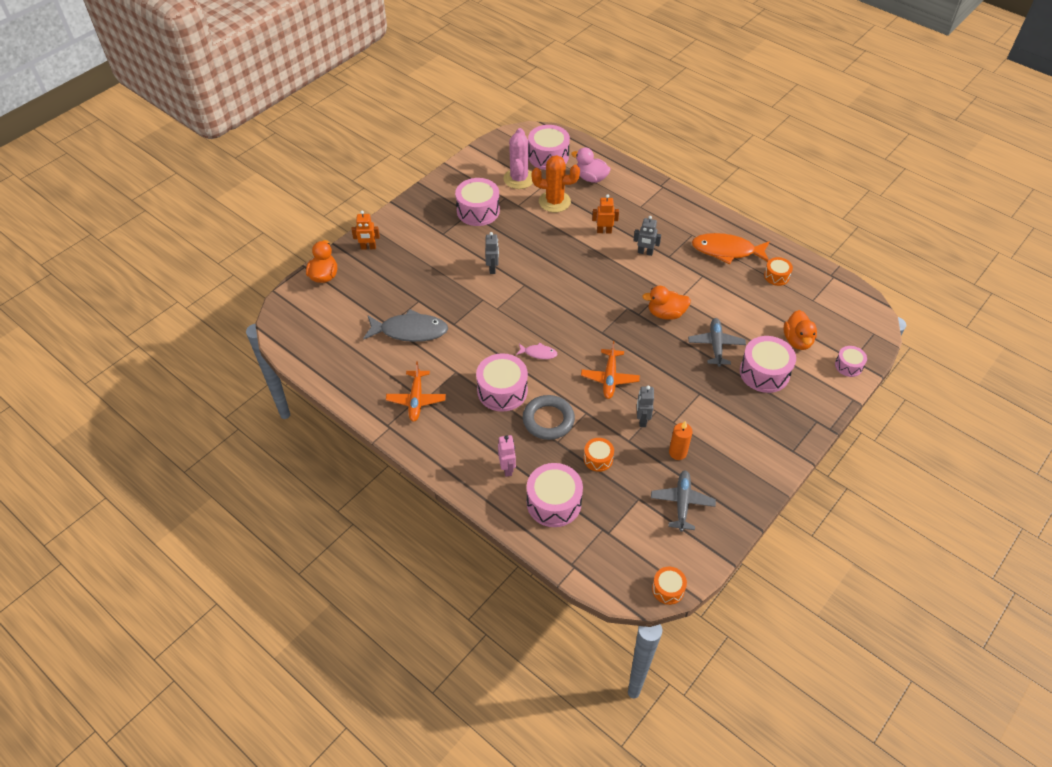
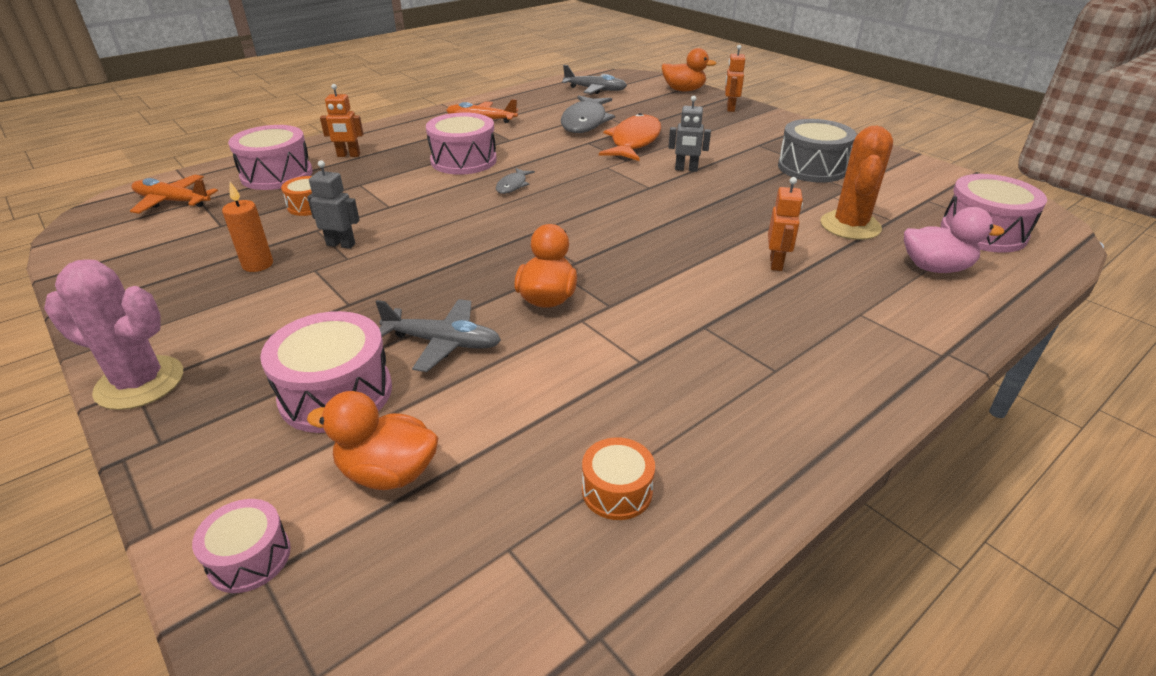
camera: 100 degrees right, 15 degrees down
(478, 211) = (812, 168): pink drum -> grey drum
(507, 469) = (348, 155): pink robot -> orange robot
(519, 179) = (903, 202): pink cactus -> pink cactus (140, 383)
(538, 353) = (513, 185): pink fish -> grey fish
(548, 420) = (397, 182): grey ring -> none
(591, 178) = (935, 268): pink duck -> pink duck turned 60 degrees clockwise
(609, 378) = (436, 229): orange plane -> orange plane (173, 202)
(645, 252) = (716, 299): grey robot -> none
(668, 589) = (77, 227): orange drum -> none
(682, 503) = (175, 255): grey plane -> grey plane (595, 90)
(727, 251) = (719, 416): orange fish -> orange fish (634, 141)

